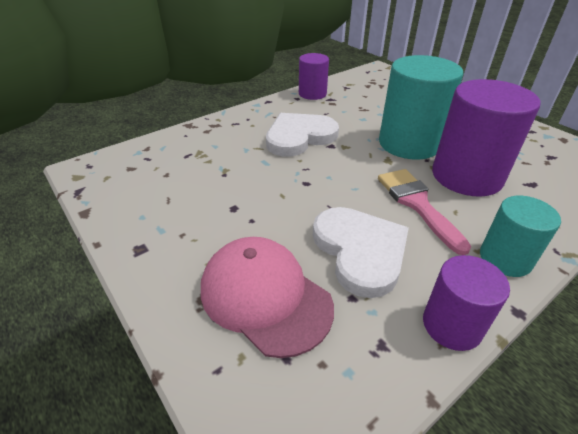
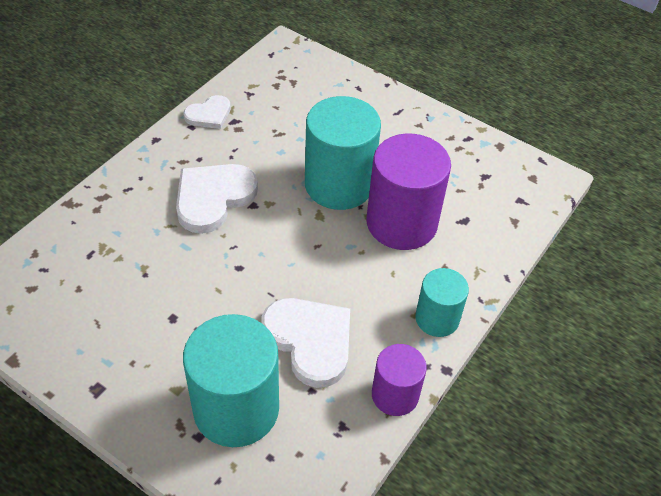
camera: 20 degrees left, 10 degrees up
(265, 297) = (236, 408): pink cap -> turquoise cylinder
(312, 94) = (209, 115): purple cylinder -> white heart
(417, 204) = (356, 272): pink brush -> none

